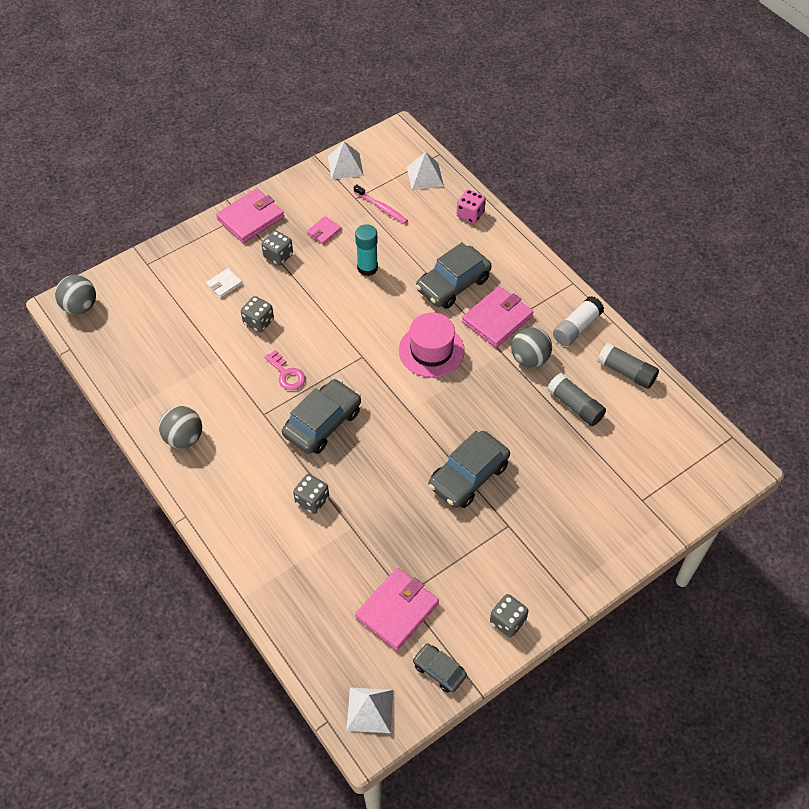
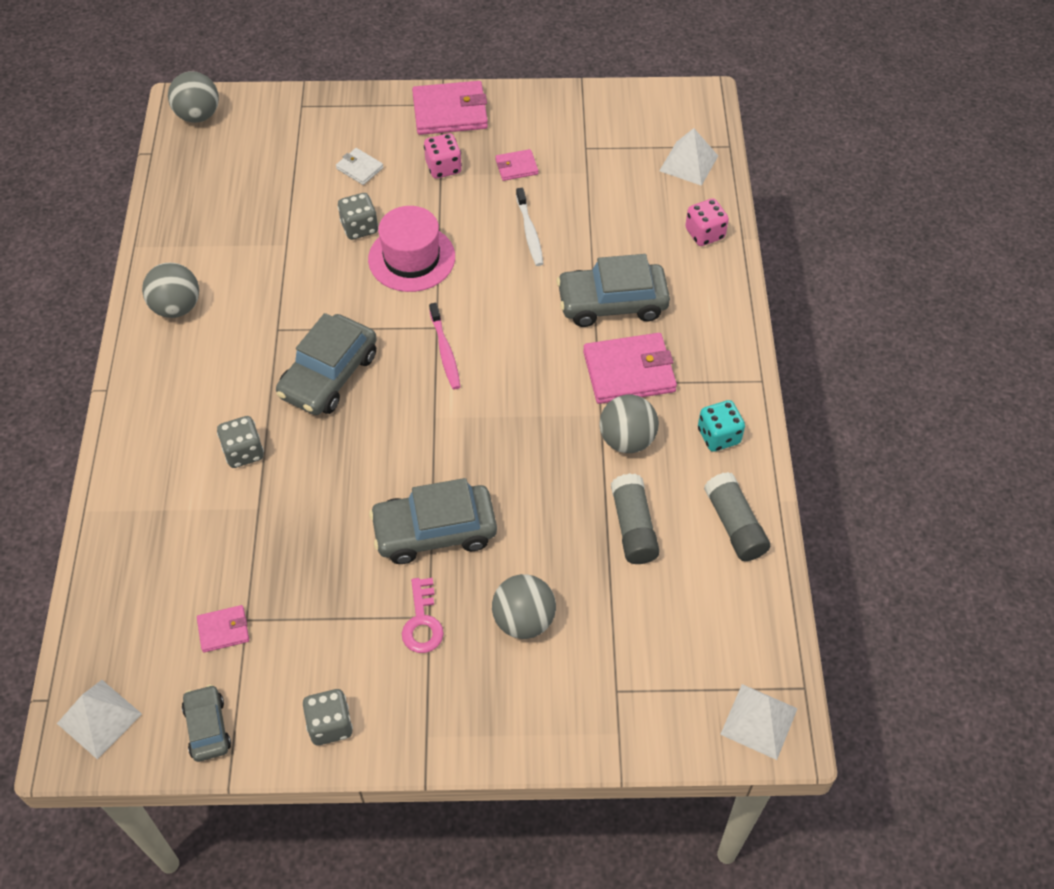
camera: 35 degrees right, 0 degrees up
(224, 284) = (360, 168): white wallet -> white wallet turned 45 degrees clockwise
(278, 256) = (443, 167): grey dice -> pink dice
(286, 374) = (339, 300): pink key -> pink key (422, 622)
(322, 423) = (329, 375): grey car -> grey car turned 135 degrees clockwise
(345, 166) = (605, 106): white pyramid -> white pyramid (759, 721)
(367, 268) = (529, 232): turquoise glue stick -> white toothbrush
(381, 207) = (606, 173): pink toothbrush -> pink toothbrush (445, 351)
(397, 610) = (223, 630): pink wallet -> pink wallet, size x0.51
(431, 350) = (519, 364): pink hat -> pink hat (411, 258)
(561, 494) = (524, 620): none -> grey ball
(576, 327) = (718, 436): white glue stick -> turquoise dice

